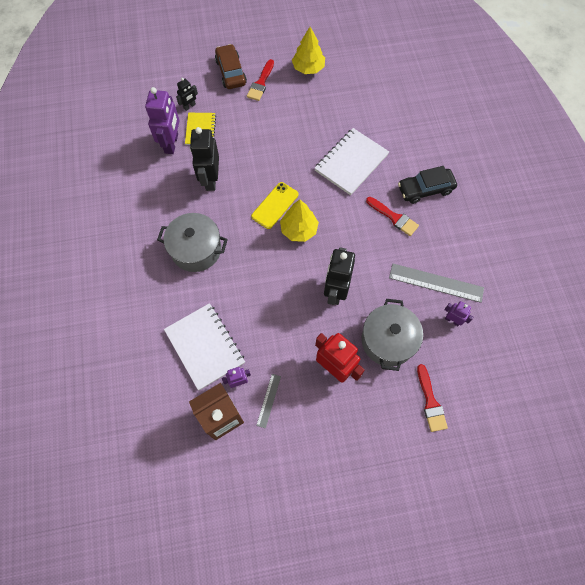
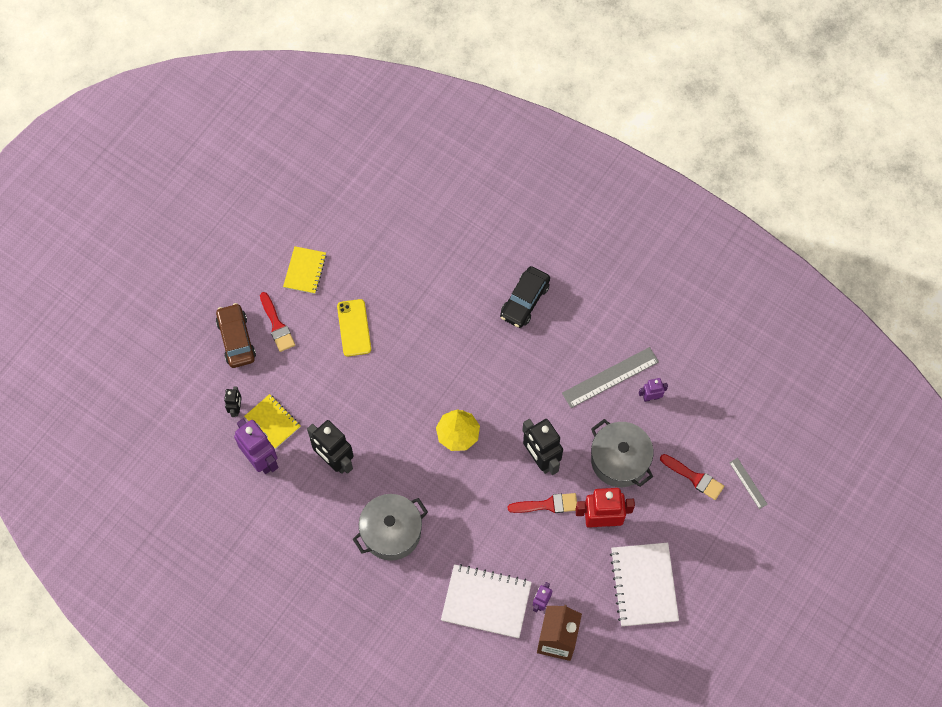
camera: 45 degrees left, 0 degrees up
(231, 72) = (236, 339): brown car -> brown car turned 45 degrees clockwise
(268, 400) = (578, 593): grey ruler -> grey ruler (748, 483)
(275, 205) = (415, 431): yellow phone -> yellow phone (354, 328)
(308, 68) = (305, 271): yellow tree -> yellow notebook
(351, 162) = (439, 332): white notebook -> white notebook (644, 585)
(394, 217) = (524, 350): red brush -> red brush (547, 505)

